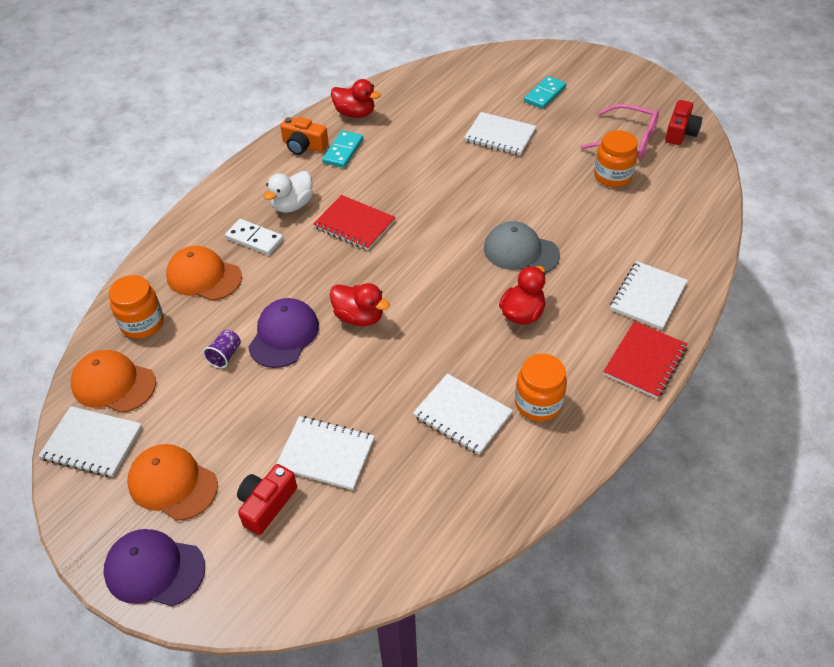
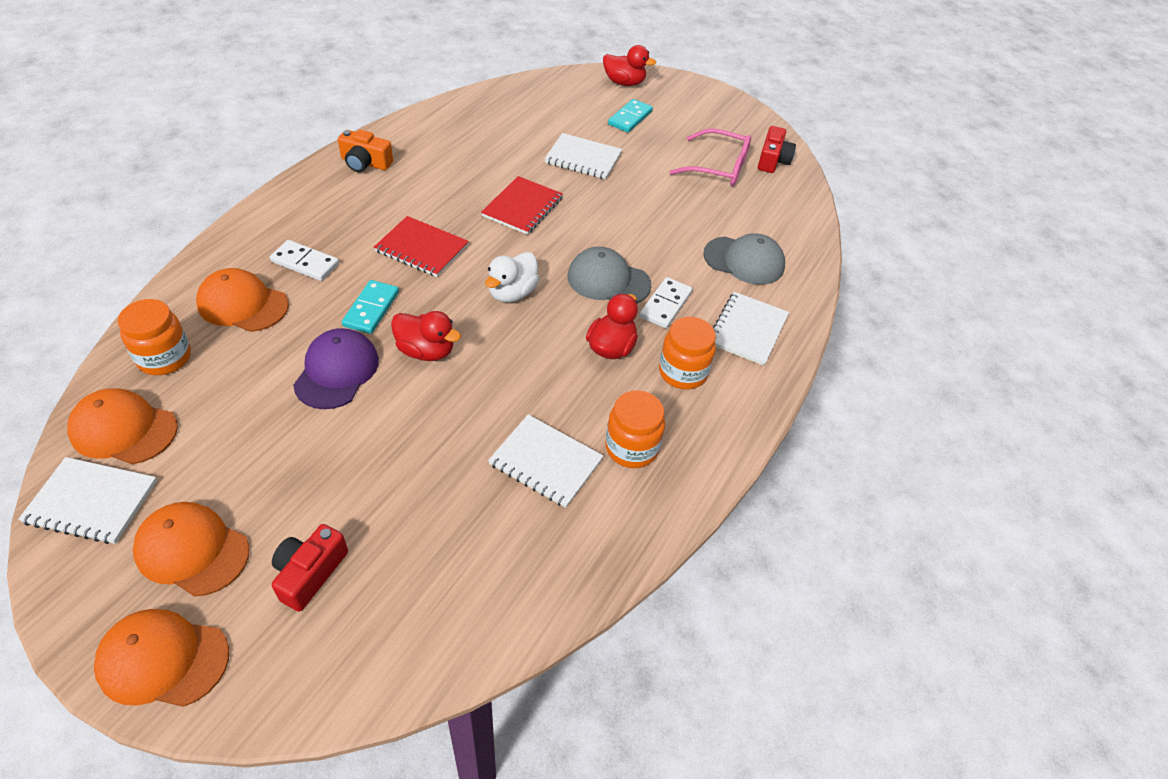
camera: 10 degrees left, 0 degrees up
(154, 569) = (163, 659): purple cap -> orange cap
(225, 355) = (265, 395): purple cup -> none
(292, 205) = (350, 226): white duck -> white duck (512, 293)
(326, 454) = (384, 510): white notebook -> none
(343, 151) = (410, 170): turquoise domino -> turquoise domino (371, 309)
(355, 113) = (424, 131): red duck -> red duck (624, 83)
(572, 274) = (665, 305): none -> white domino
(612, 176) = (704, 203): orange jar -> orange jar (682, 372)
(645, 361) = (747, 399): red notebook -> red notebook (522, 207)
(648, 231) = (744, 261): none -> grey cap

